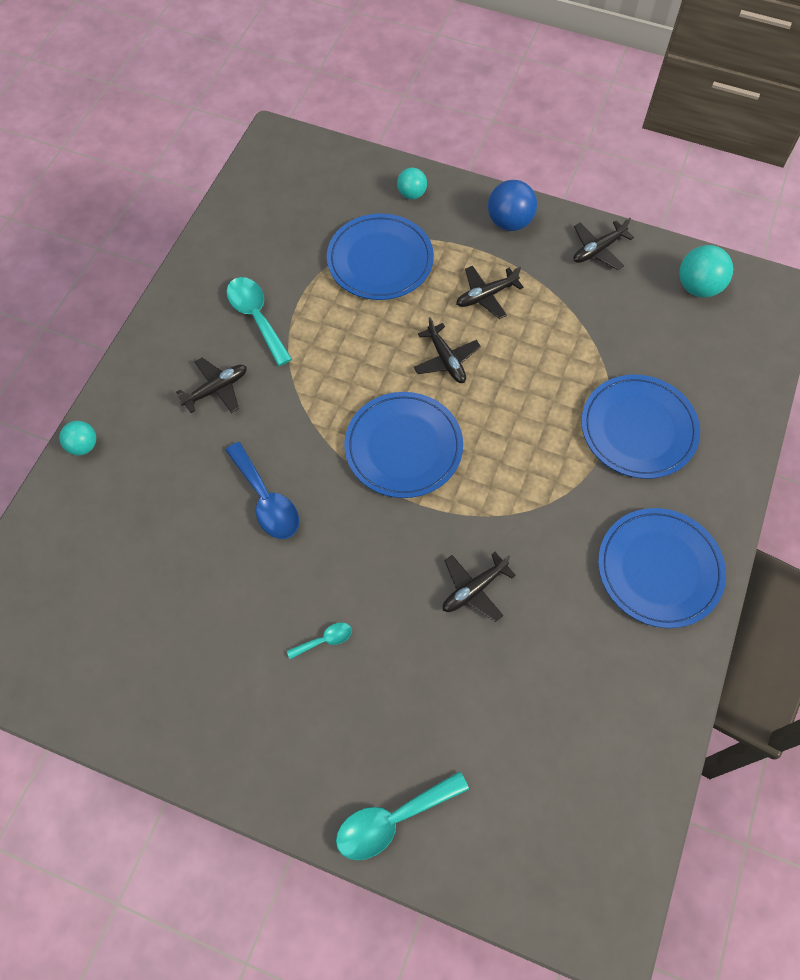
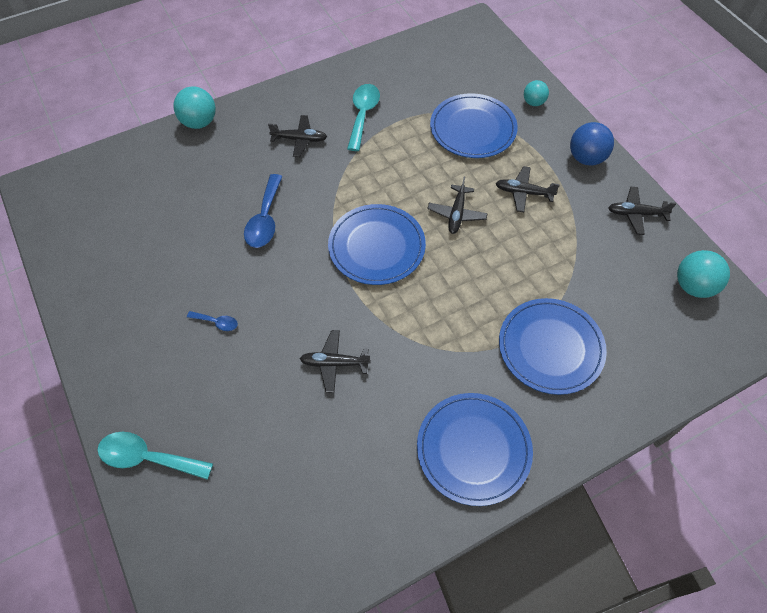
camera: 40 degrees right, 5 degrees down
(83, 446) = (199, 122): turquoise ball -> turquoise ball, size x1.59
(325, 640) = (217, 322): turquoise spoon -> blue spoon

